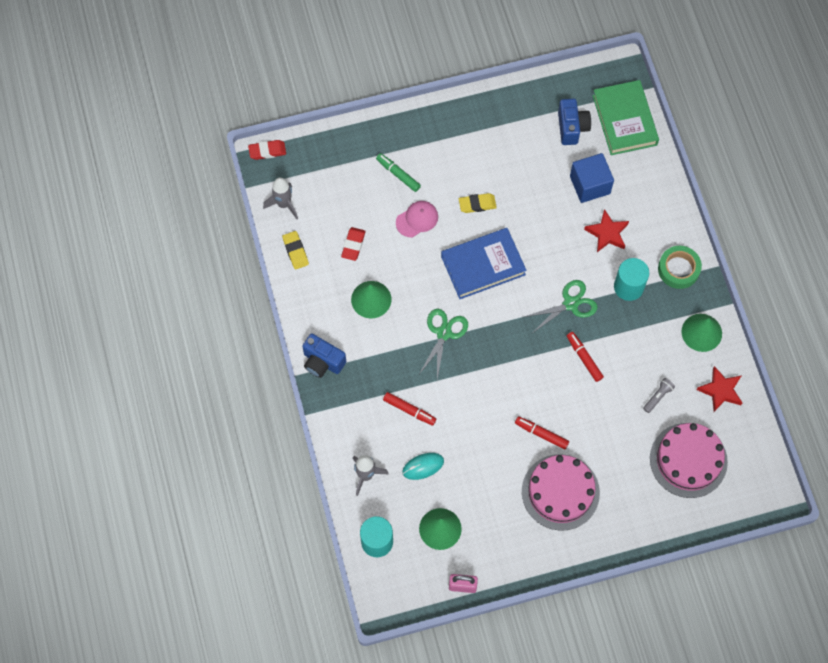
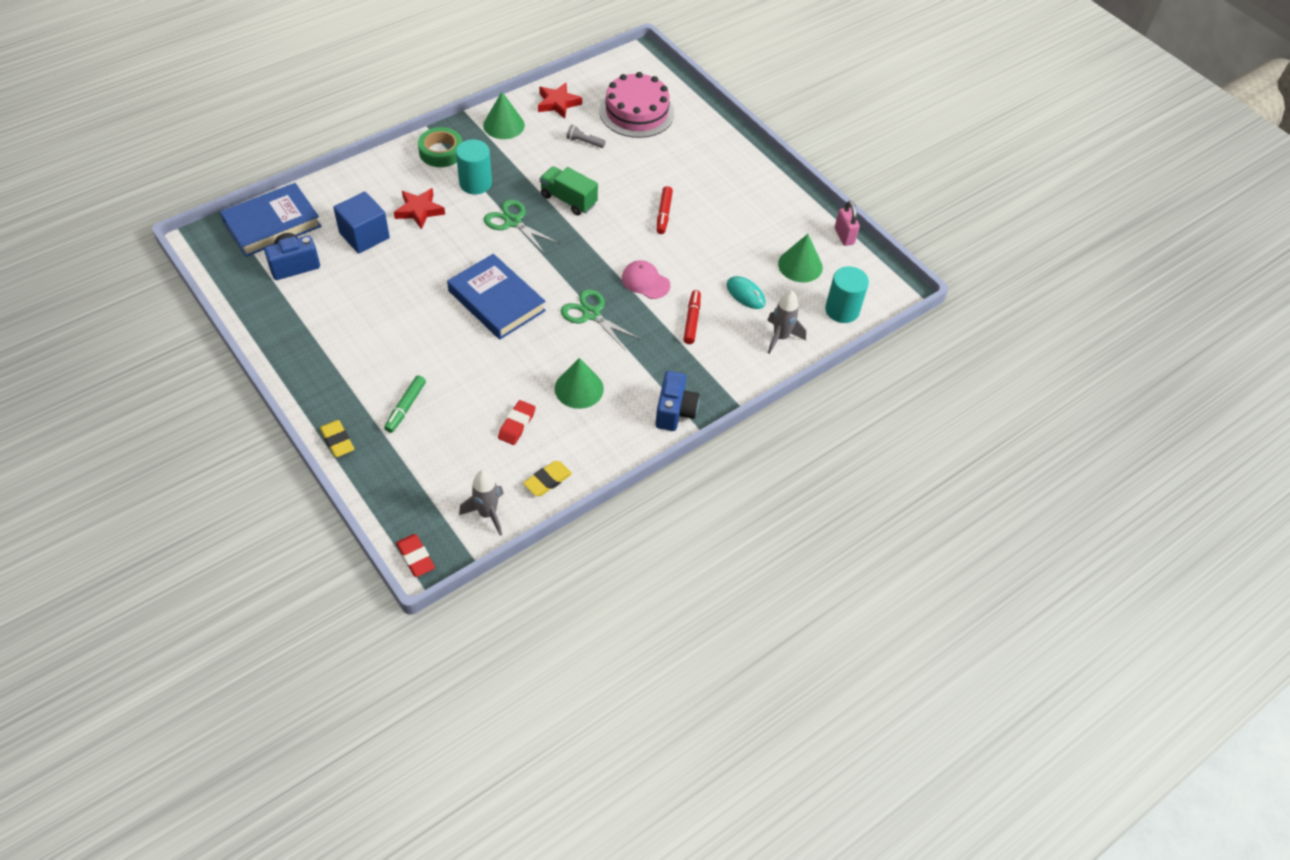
camera: 115 degrees left, 15 degrees down
(353, 245) = (517, 425): red eraser -> red eraser turned 60 degrees counterclockwise
(417, 219) = (460, 373): pink cap -> pink cap (645, 282)
(444, 333) = (591, 314): green scissors -> green scissors turned 45 degrees clockwise
(477, 204) = (421, 324): yellow eraser -> yellow eraser (337, 441)
(560, 492) = (714, 188): pink cake -> none
(584, 358) = (568, 200): red marker -> green truck
(624, 120) = (272, 224): green book -> blue book

